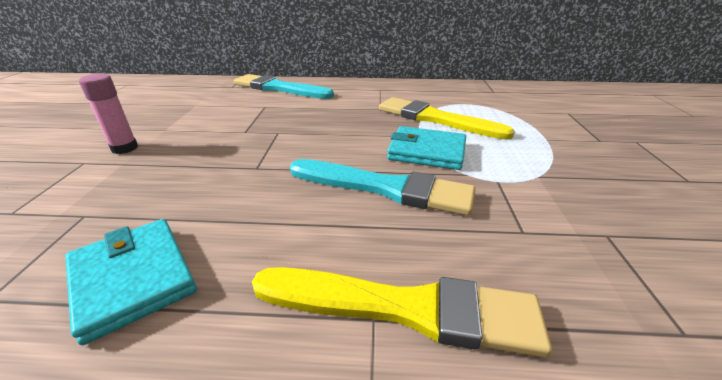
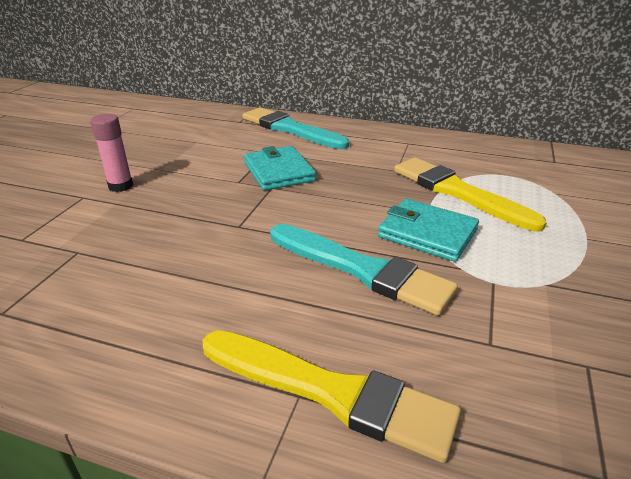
camera: 15 degrees right, 0 degrees up
(133, 278) = (108, 317): turquoise wallet -> turquoise wallet (279, 172)

